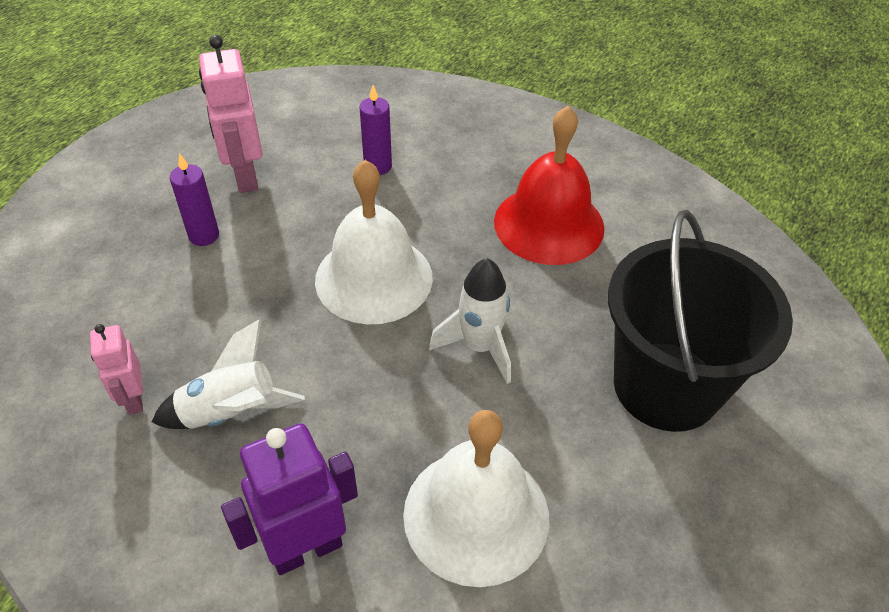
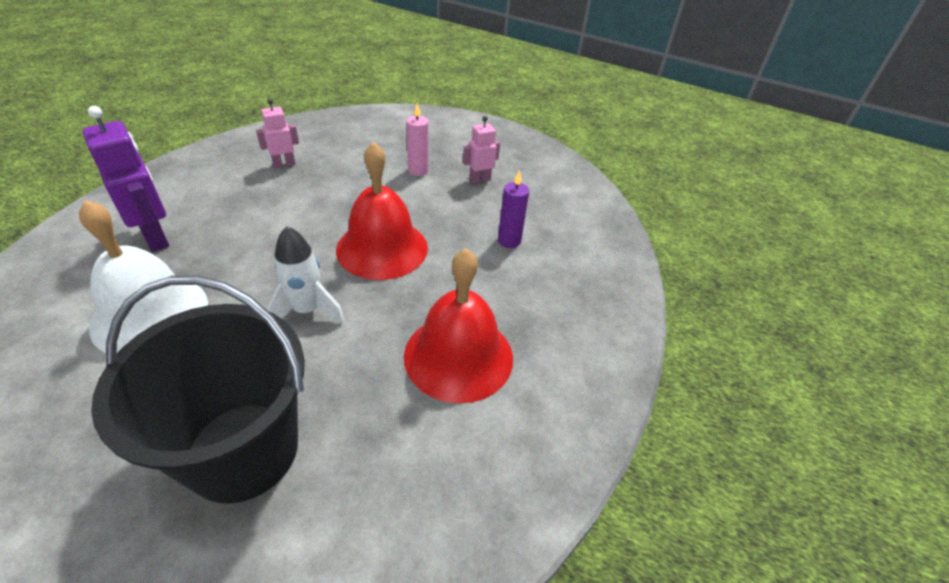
camera: 80 degrees right, 5 degrees down
(204, 235) = (418, 171): purple candle -> pink candle
(231, 413) = (267, 199): white rocket -> none
(245, 176) = (479, 180): pink robot -> pink robot, size x0.60
(374, 278) = (382, 248): white bell -> red bell

